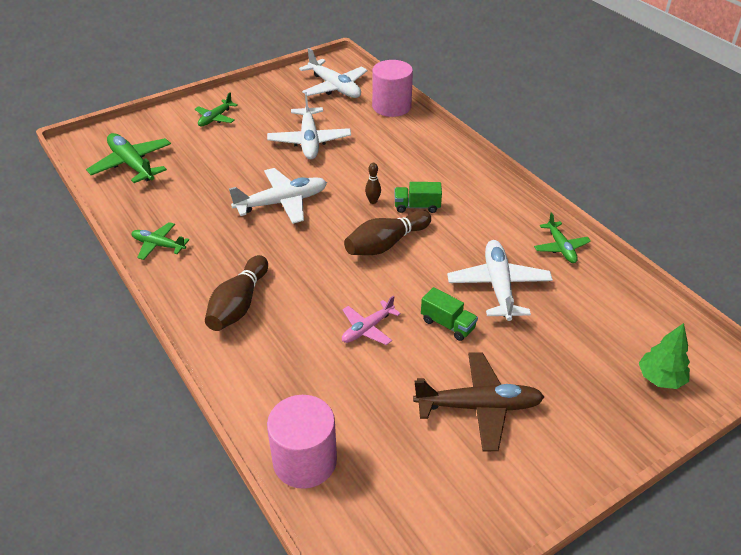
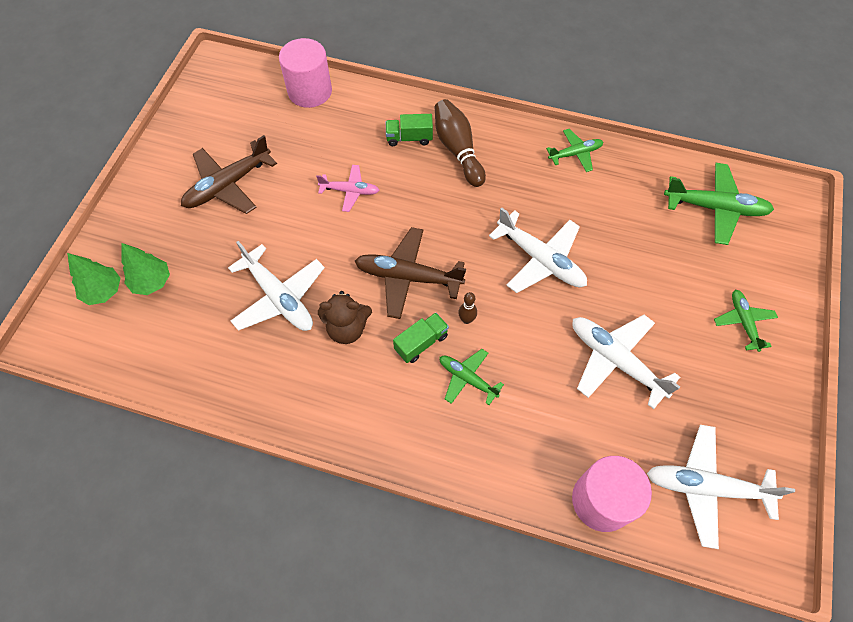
camera: 140 degrees right, 20 degrees up
(282, 202) = (540, 260): white plane -> white plane turned 75 degrees counterclockwise
(367, 329) = (350, 191): pink plane -> pink plane turned 90 degrees clockwise
(386, 244) = (408, 277): brown bowling pin -> brown plane
(447, 324) = (294, 233): green truck -> green truck (409, 138)
(461, 240) = (347, 328): none -> brown teddy bear
(561, 247) = (249, 385): green plane -> green plane (467, 378)
(607, 360) = (152, 282): none -> green tree

